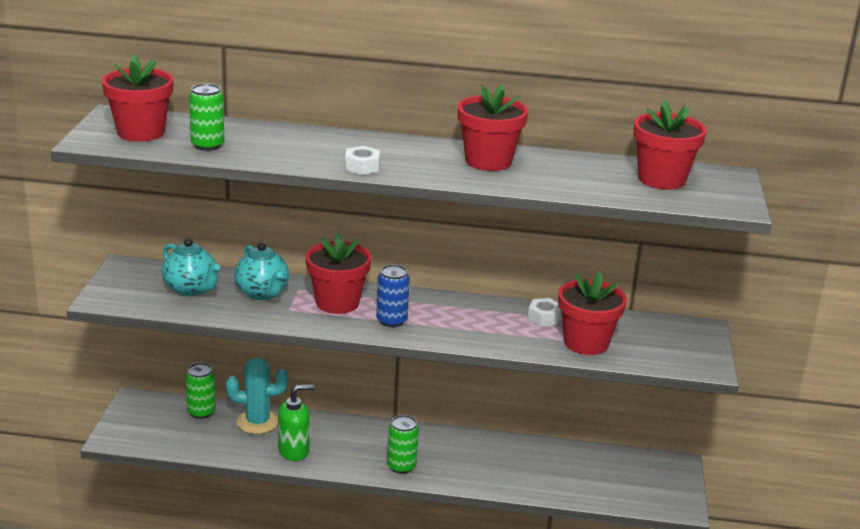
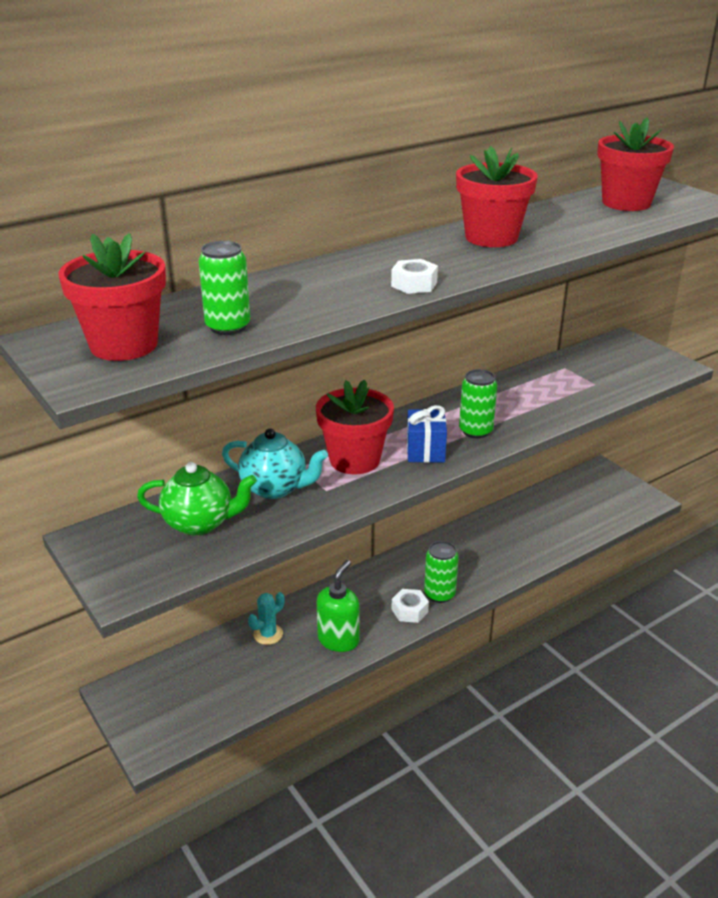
camera: 40 degrees left, 5 degrees up
(191, 289) = (200, 523): turquoise teapot -> green teapot
(201, 412) = (202, 659): green can -> green can (475, 431)
(257, 422) = (268, 634): turquoise cactus -> turquoise cactus, size x0.60
(391, 321) = (425, 451): blue can -> blue gift
(544, 318) = (521, 386): white nut -> white nut (409, 610)
(586, 343) = (582, 390): red flower pot -> none

